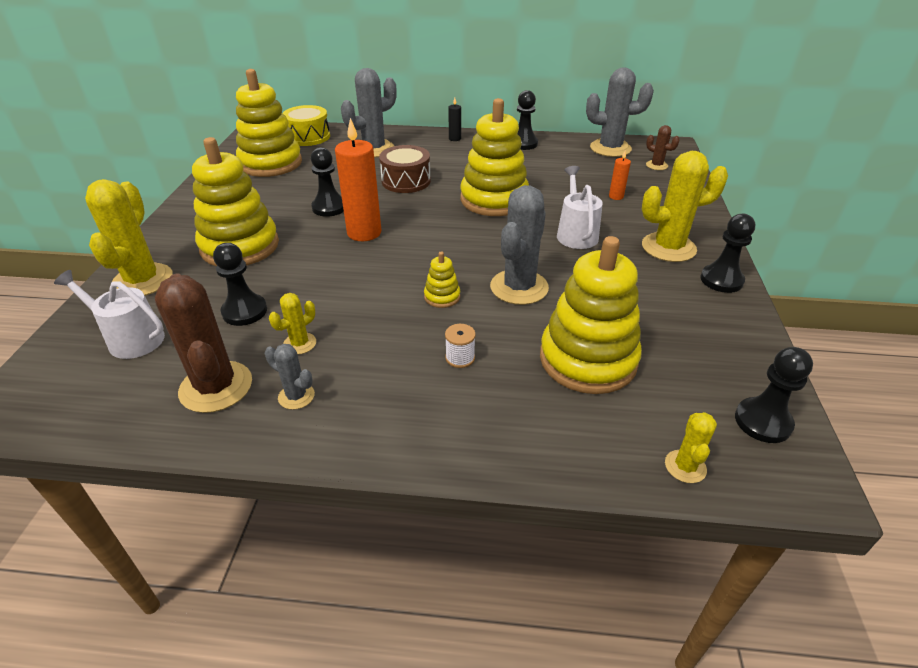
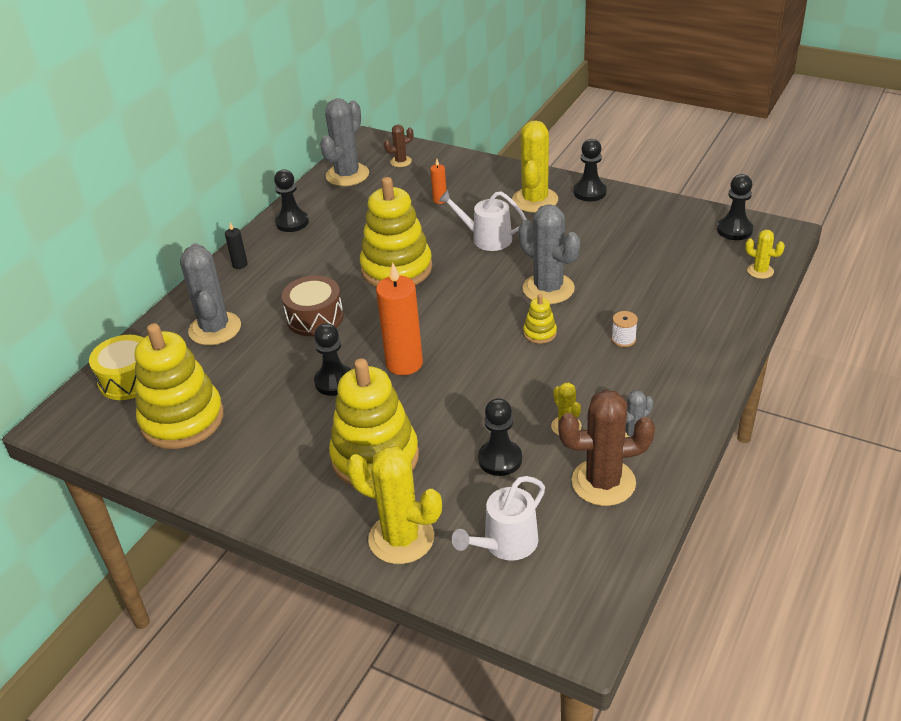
camera: 65 degrees left, 0 degrees up
(587, 359) = (651, 279): yellow stacking toy -> none

